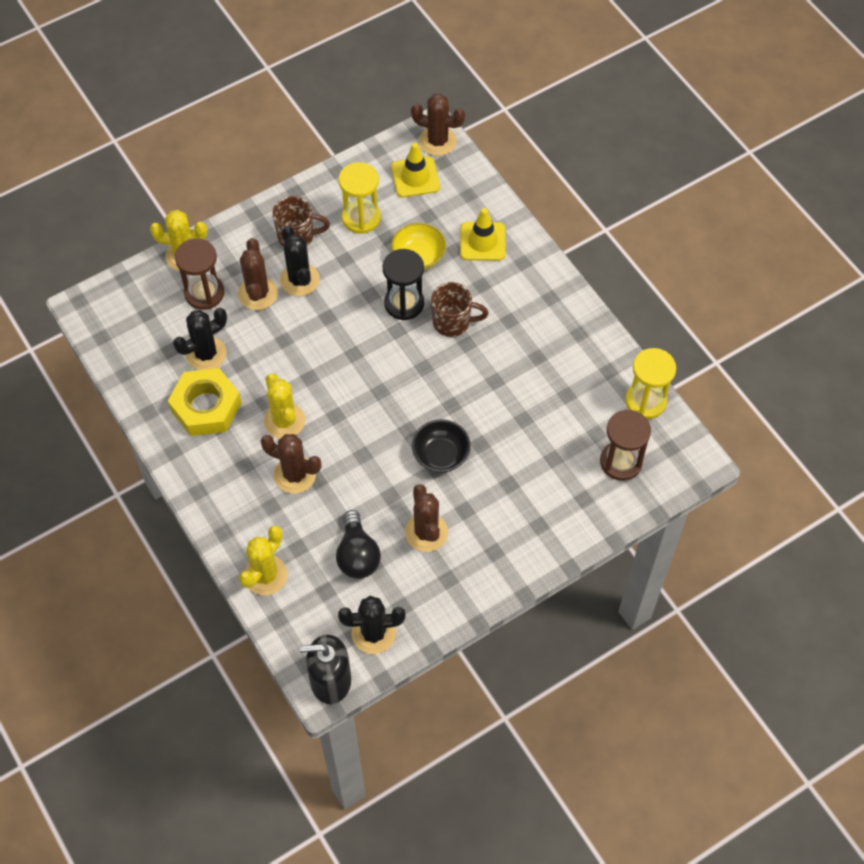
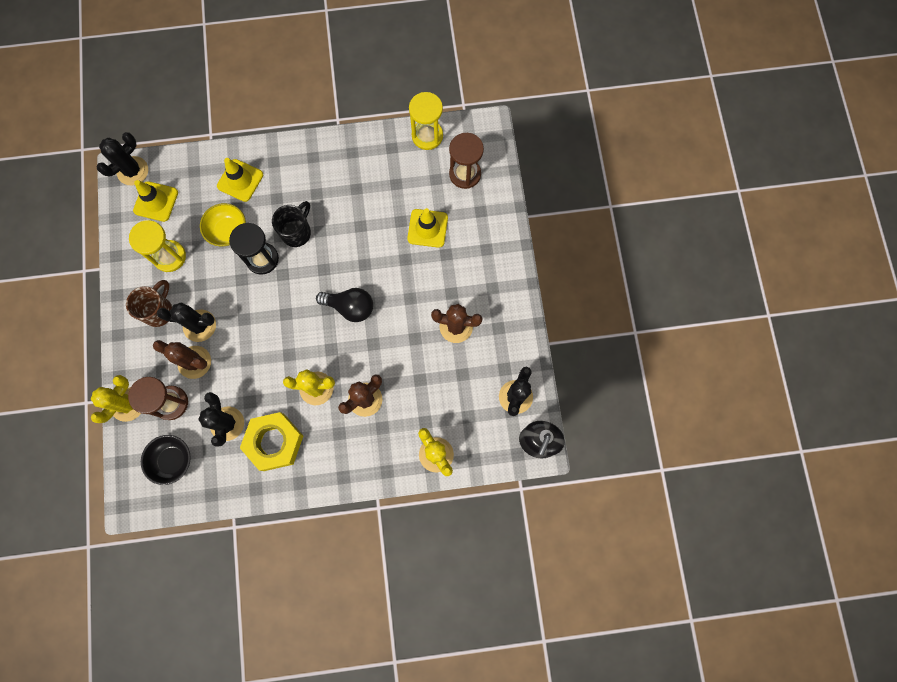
camera: 65 degrees left, 15 degrees up
(357, 555) = (451, 382): black light bulb -> black light bulb (350, 307)
(437, 141) = (133, 171): brown cactus -> black cactus
(441, 455) = (400, 289): black bowl -> black bowl (172, 460)
(453, 322) = (297, 232): brown mug -> black mug
(530, 451) = (427, 228): none -> yellow traffic cone

